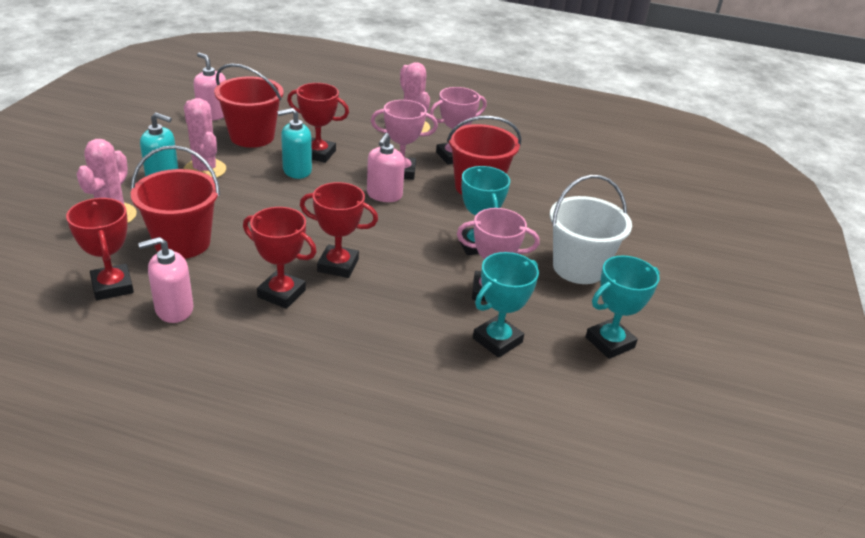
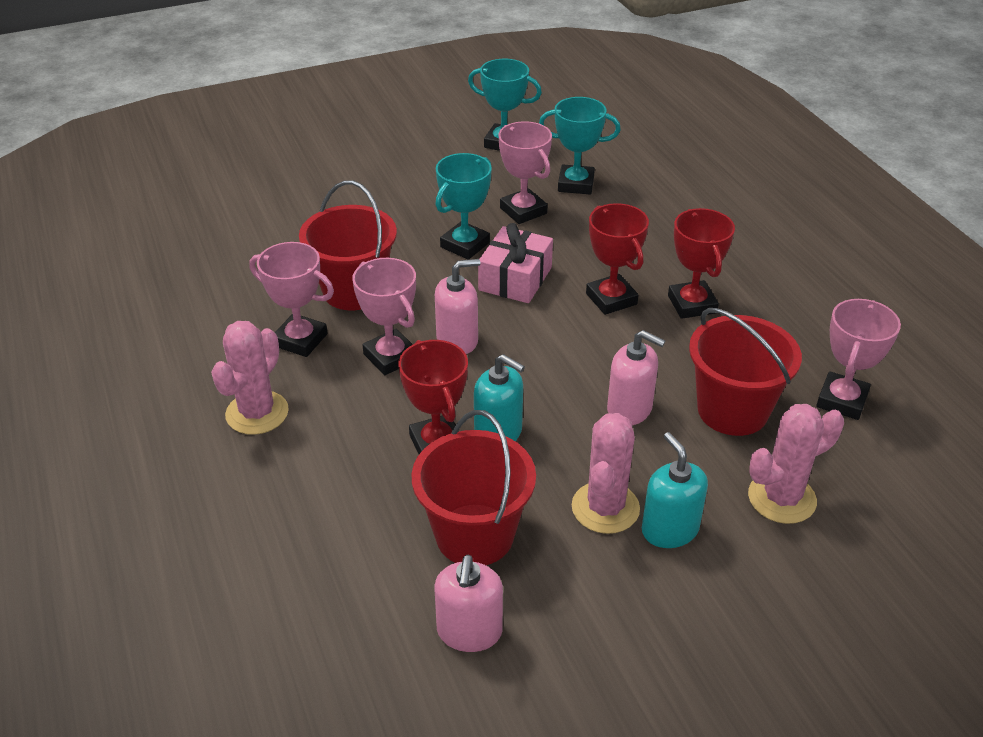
camera: 125 degrees left, 5 degrees up
(112, 286) = (842, 400): red trophy -> pink trophy
(174, 309) = (800, 344): pink soap dispenser -> pink soap dispenser (629, 409)
(412, 243) = (515, 279): none -> pink gift
(578, 268) = (423, 185): white bucket -> none

